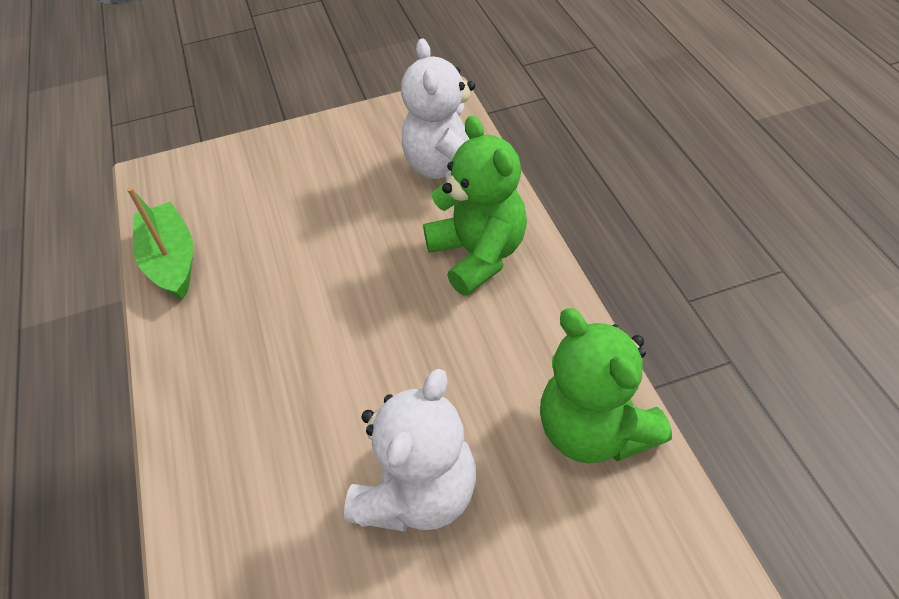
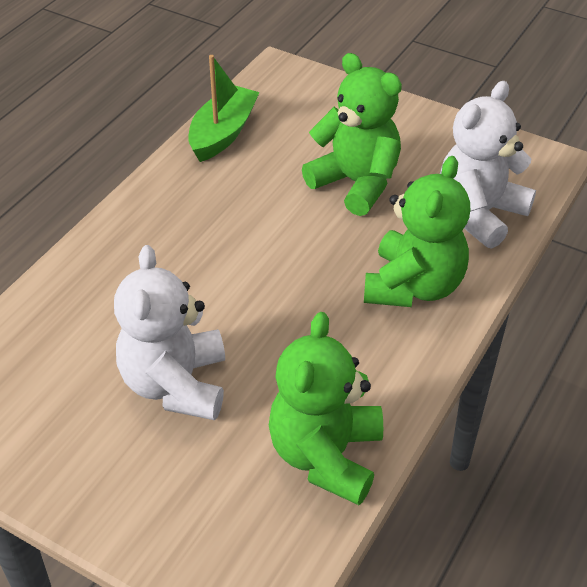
camera: 45 degrees right, 5 degrees down
(335, 215) = (356, 183): none -> green teddy bear
(417, 493) = (176, 384): white teddy bear -> white teddy bear turned 105 degrees clockwise

